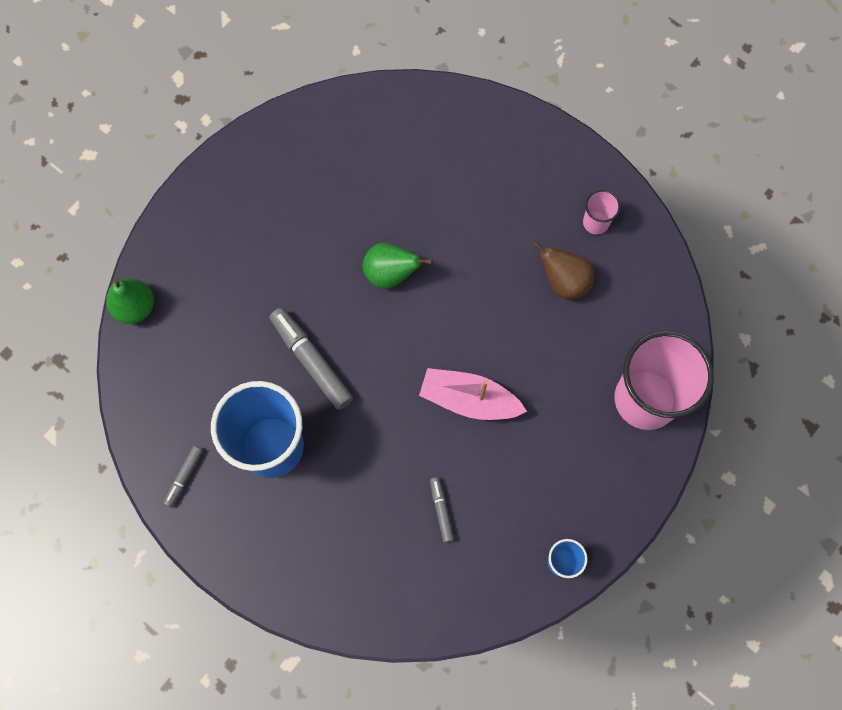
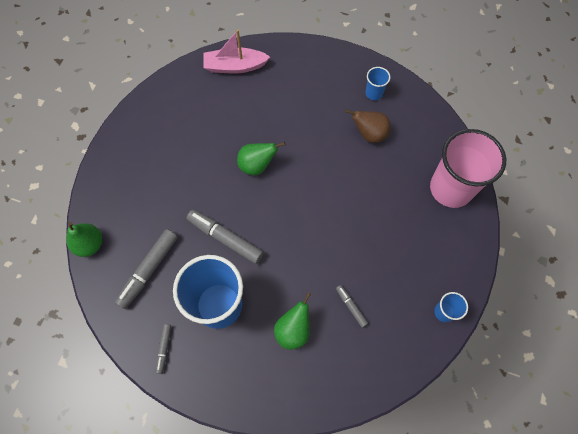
camera: 20 degrees left, 5 degrees down
(199, 368) = (149, 270): none -> grey marker
(354, 513) = (293, 330): none -> green pear
(469, 399) = (340, 227): pink boat -> pink boat (235, 66)
(595, 222) = (374, 93): pink cup -> blue cup

